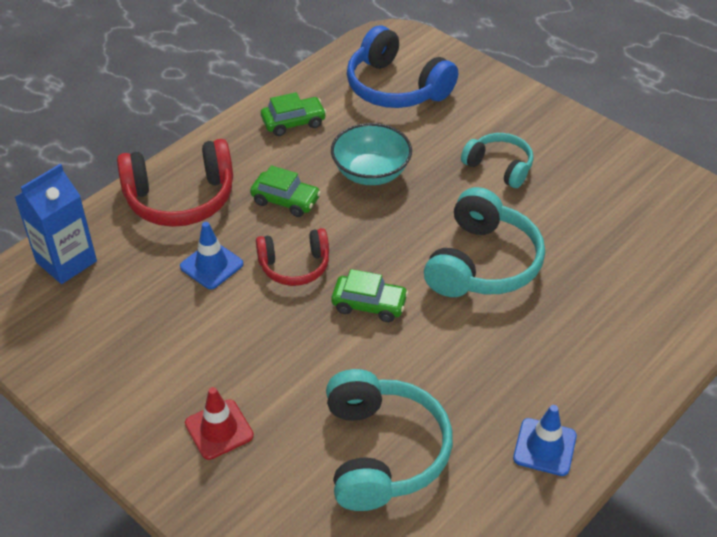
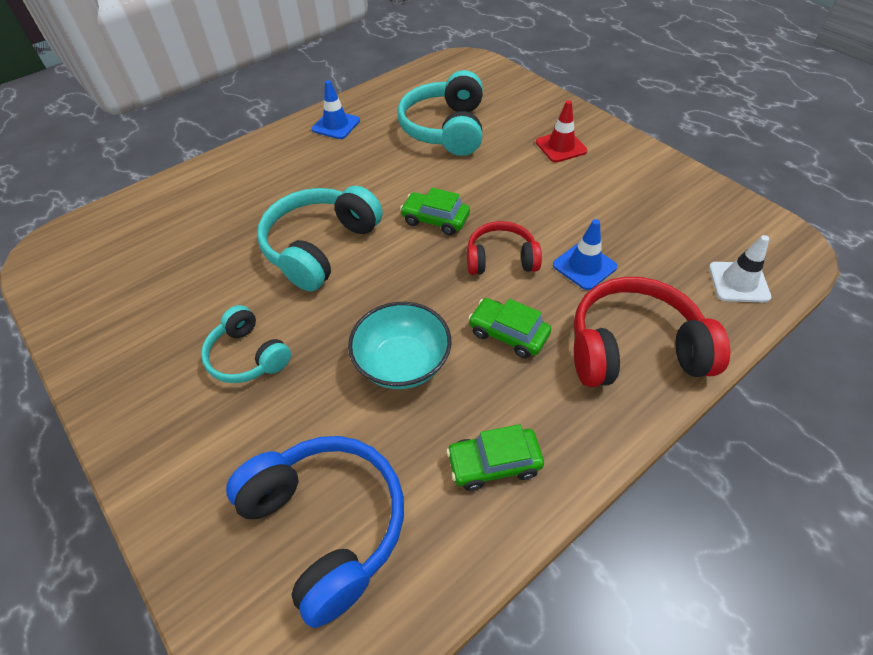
camera: 170 degrees left, 5 degrees up
(66, 261) = (738, 282): blue carton -> white traffic cone

